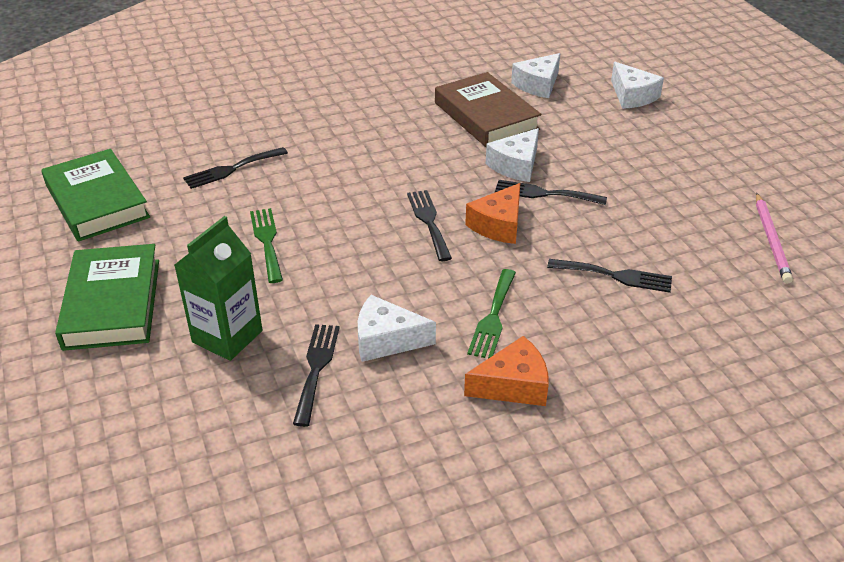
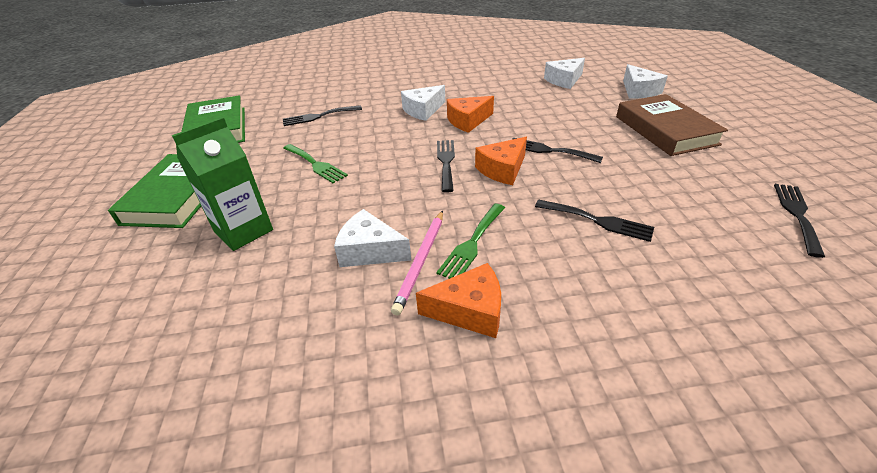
camera: 15 degrees right, 0 degrees up
(267, 241) = (315, 164): green fork -> green fork turned 135 degrees clockwise
(316, 368) = (298, 267): black fork -> black fork (797, 214)
(434, 160) = (468, 121): none -> orange cheese
(486, 116) = (517, 97): brown book -> brown book (665, 130)
(516, 165) = (531, 129): white cheese -> white cheese (423, 110)
(771, 240) = (760, 206): pink pencil -> pink pencil (421, 261)

